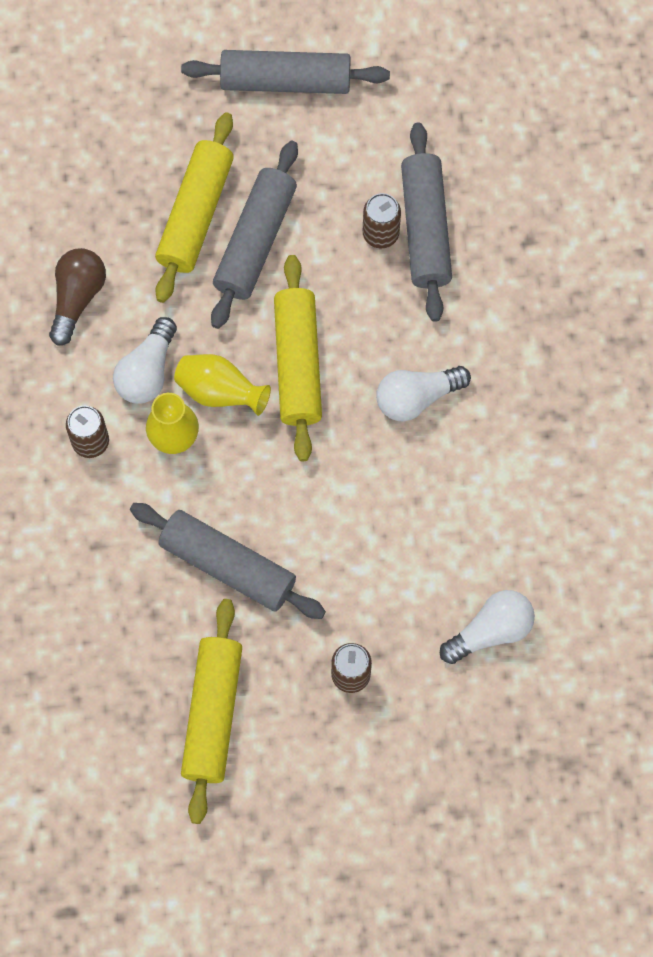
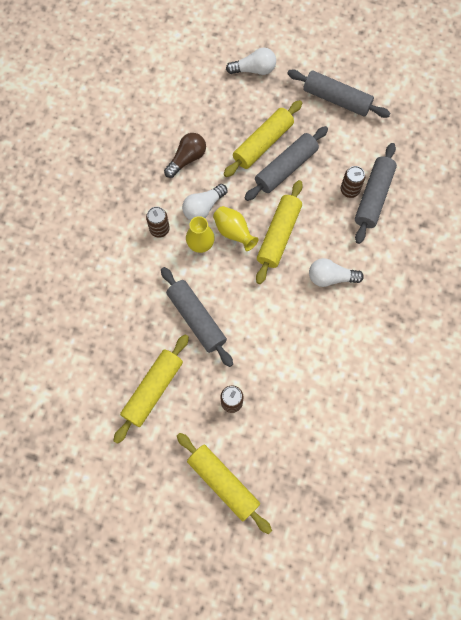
camera: 25 degrees right, 0 degrees up
(398, 807) = (223, 483): none -> yellow rolling pin
(490, 631) = (314, 413): white light bulb -> white light bulb (254, 70)

